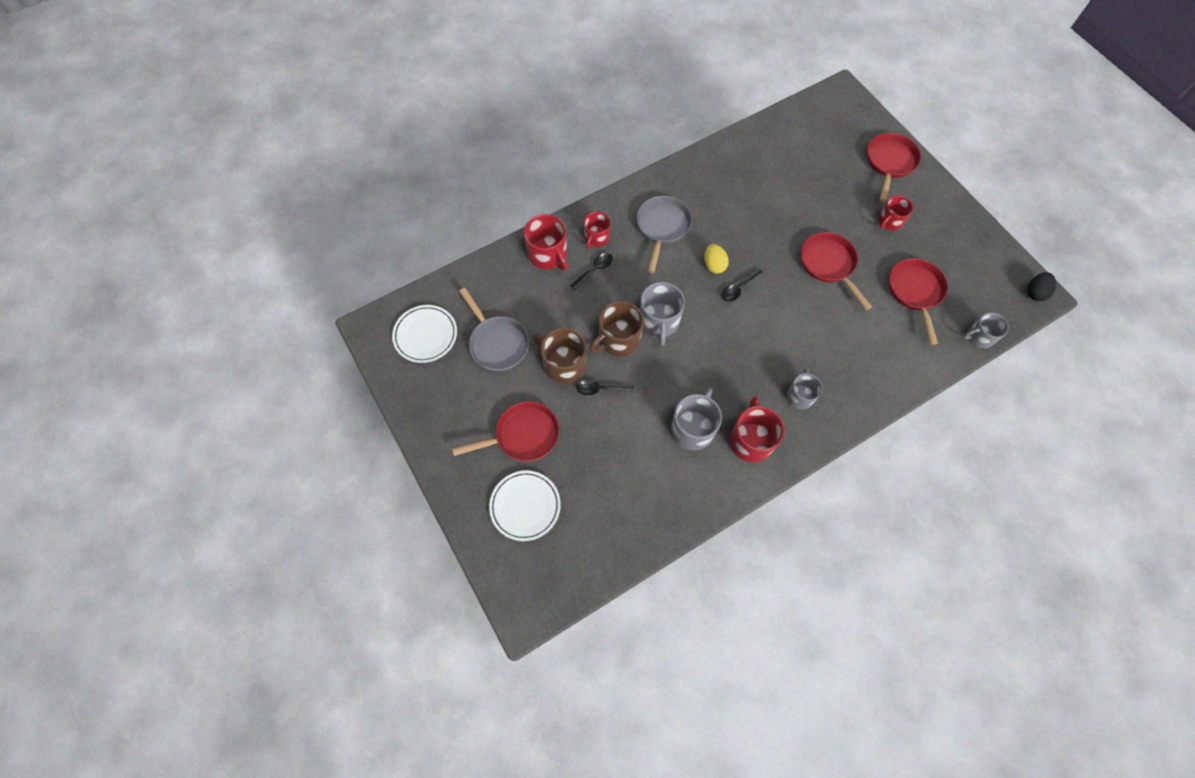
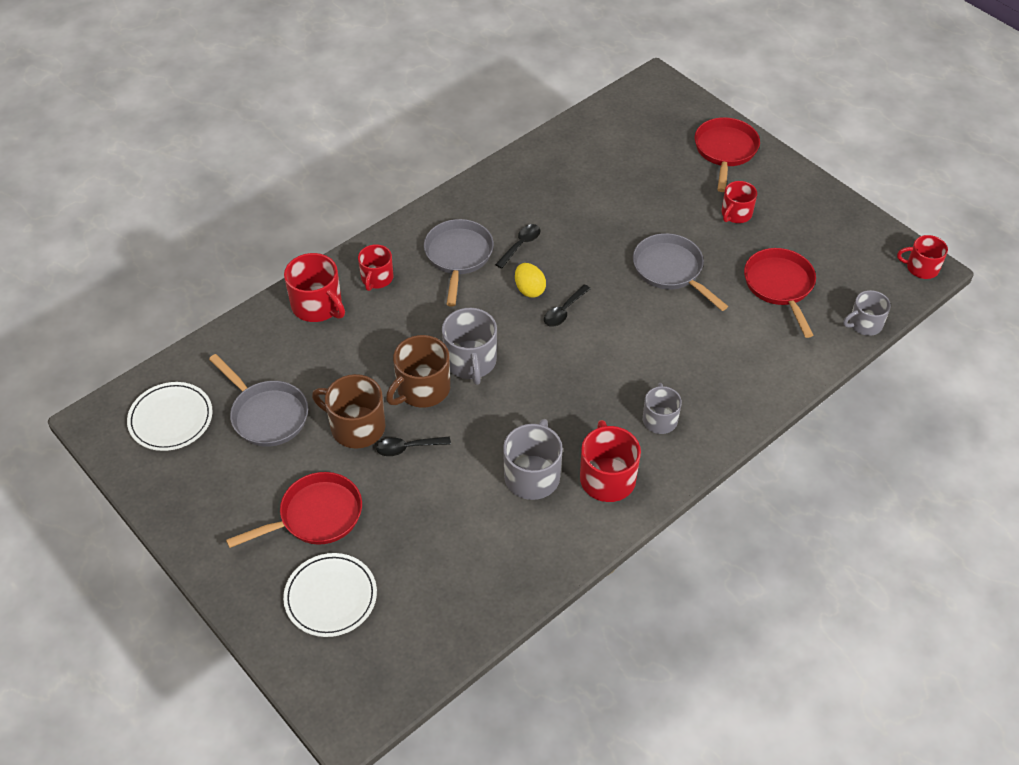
camera: 10 degrees left, 15 degrees down
(594, 270) = (379, 315): black spoon -> black spoon (520, 245)
(829, 264) = (671, 270): red pan -> grey pan
(1035, 292) = (921, 268): black egg -> red mug

